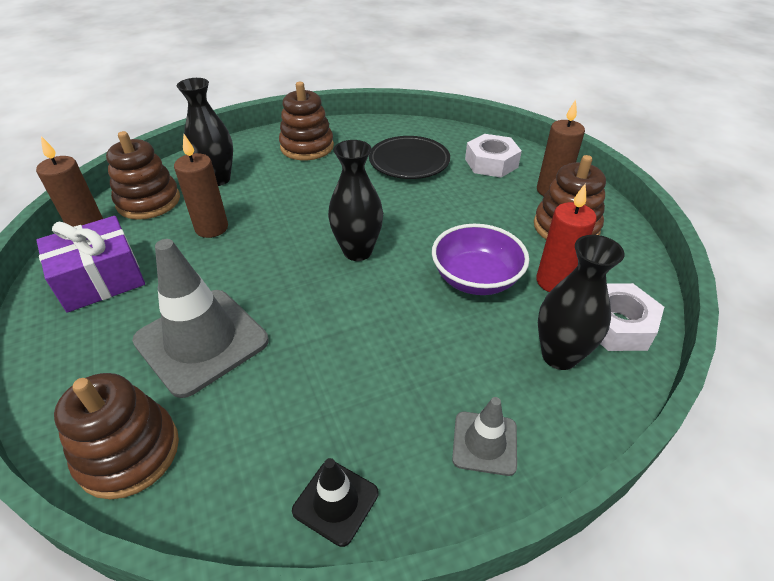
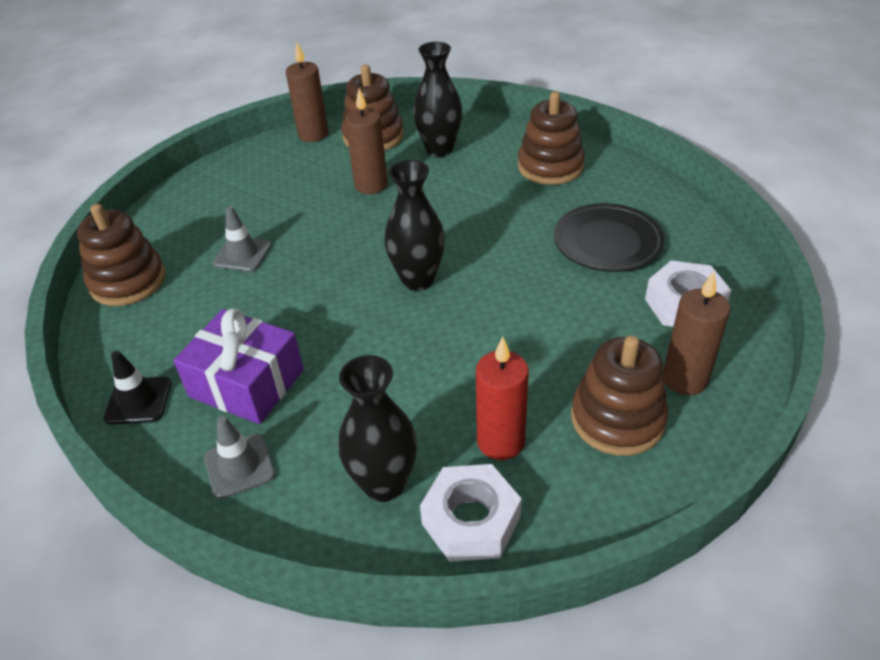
camera: 60 degrees right, 0 degrees up
(100, 279) = (268, 172): purple gift -> purple gift (246, 383)
(201, 341) = (242, 254): grey traffic cone -> grey traffic cone, size x0.51
(475, 279) = (450, 377): purple bowl -> none

